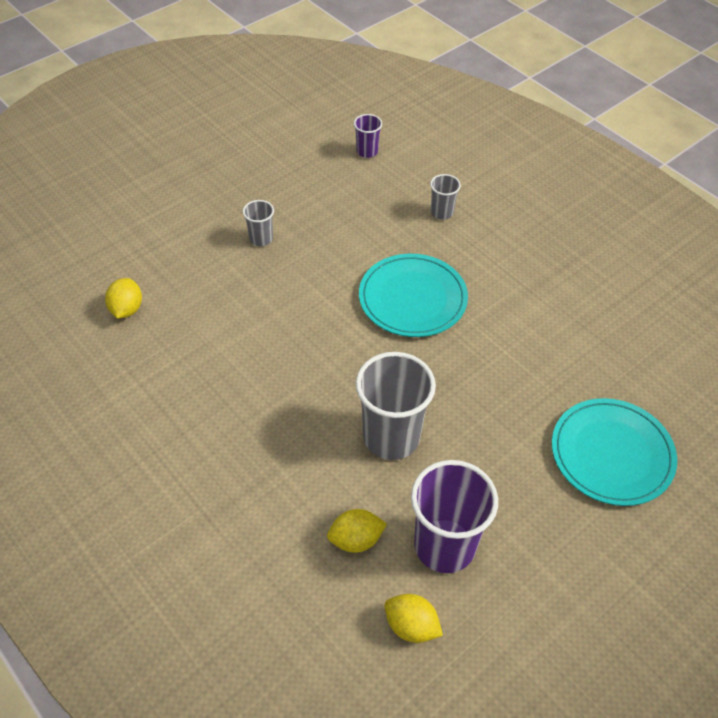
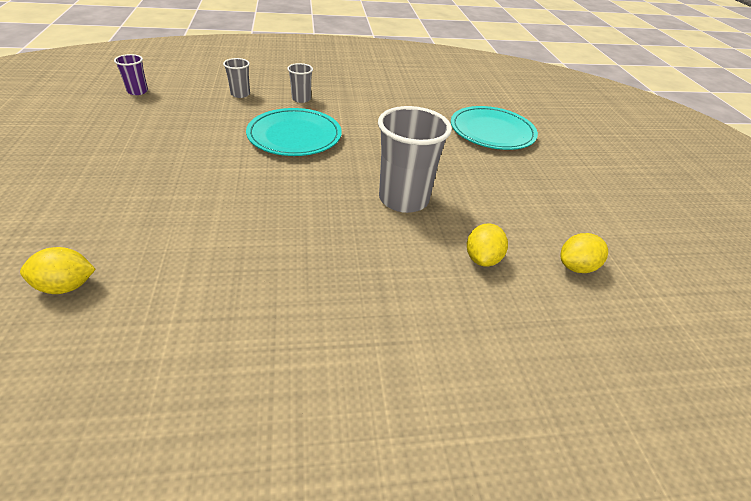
camera: 60 degrees left, 10 degrees down
(126, 309) = (66, 286): yellow lemon -> yellow lemon turned 45 degrees counterclockwise
(261, 239) = (130, 168): grey cup -> grey cup (301, 99)
(444, 546) = (516, 220): purple cup -> none

